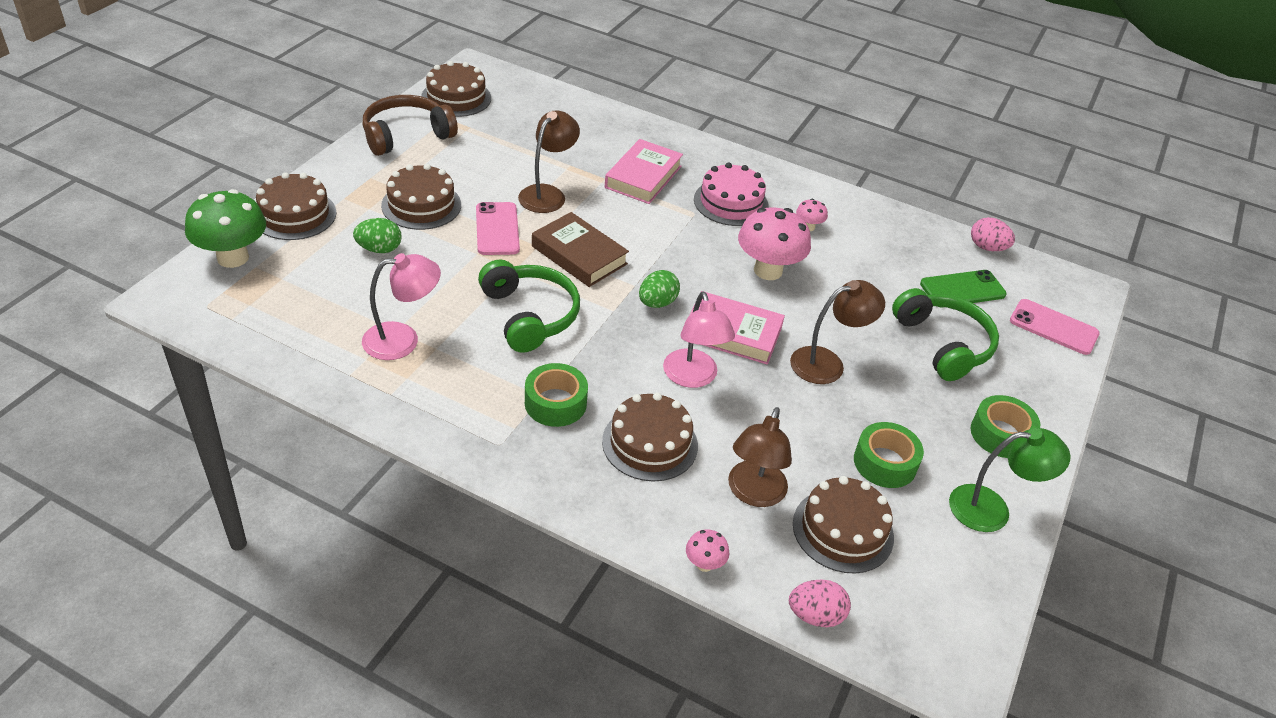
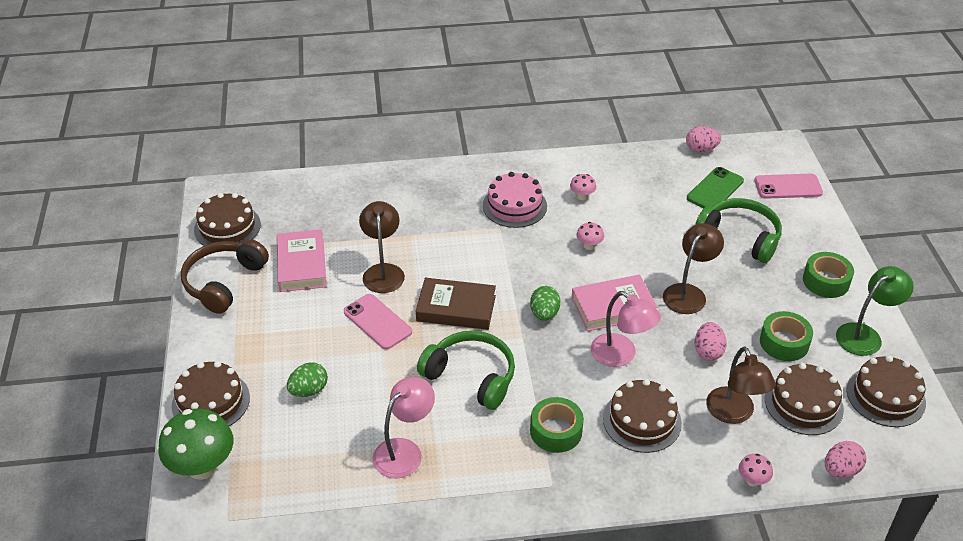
camera: 30 degrees left, 0 degrees up
(421, 205) = (300, 335): brown cake -> brown cake (885, 396)
(643, 177) = (436, 219): pink book -> pink book (302, 265)
(768, 270) = (589, 246): pink mushroom -> pink mushroom, size x0.46
(789, 424) = (708, 351): none -> pink egg

